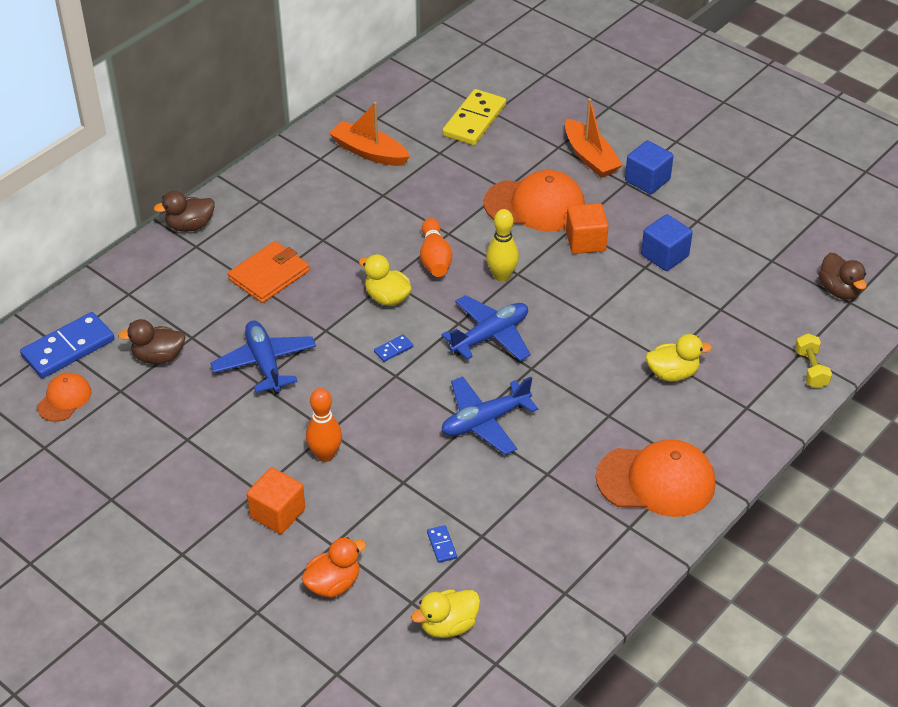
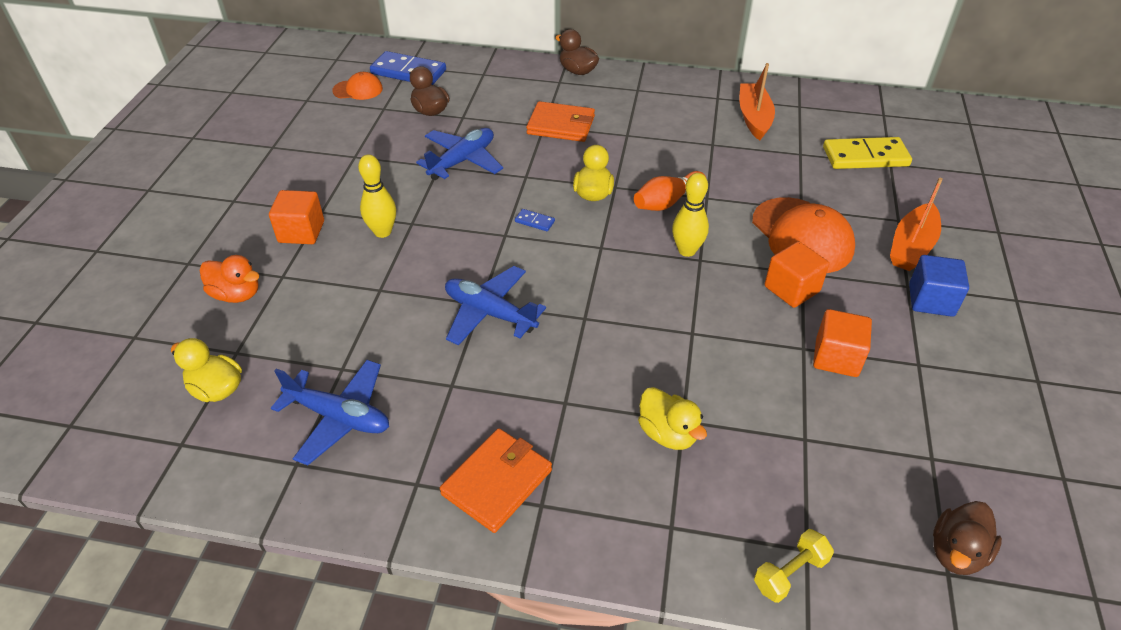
camera: 60 degrees right, 0 degrees up
(325, 455) = (382, 232): orange bowling pin -> yellow bowling pin
(441, 545) = (315, 345): blue domino -> none
(490, 336) = (602, 273): blue plane -> blue plane (339, 417)
(656, 481) = (497, 482): orange cap -> orange wallet
(664, 255) = (836, 357): blue cube -> orange cube

